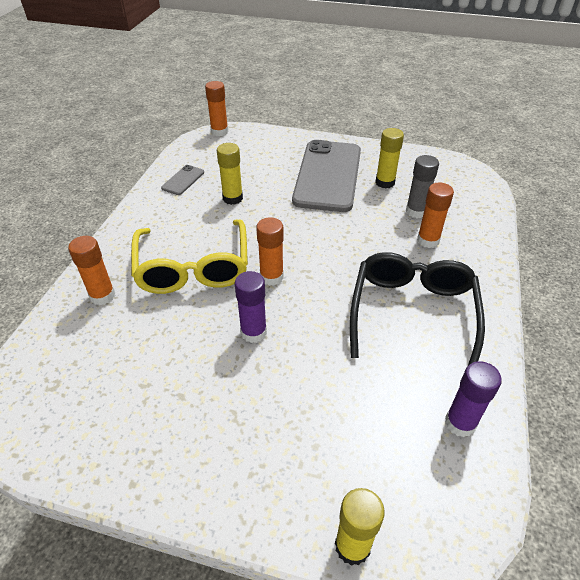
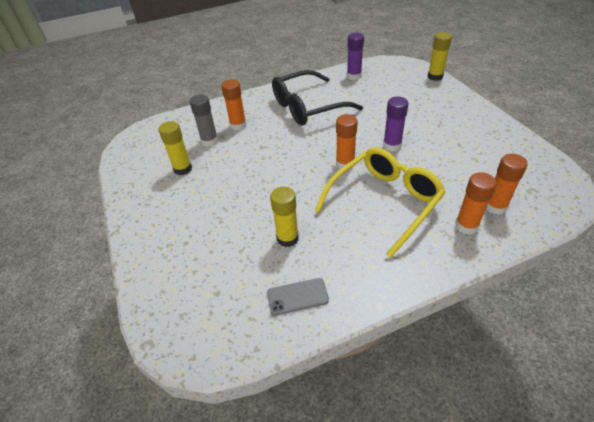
camera: 125 degrees left, 0 degrees up
(219, 132) = (173, 345): orange glue stick -> orange glue stick (495, 207)
(328, 175) = (198, 202): grey phone -> none

